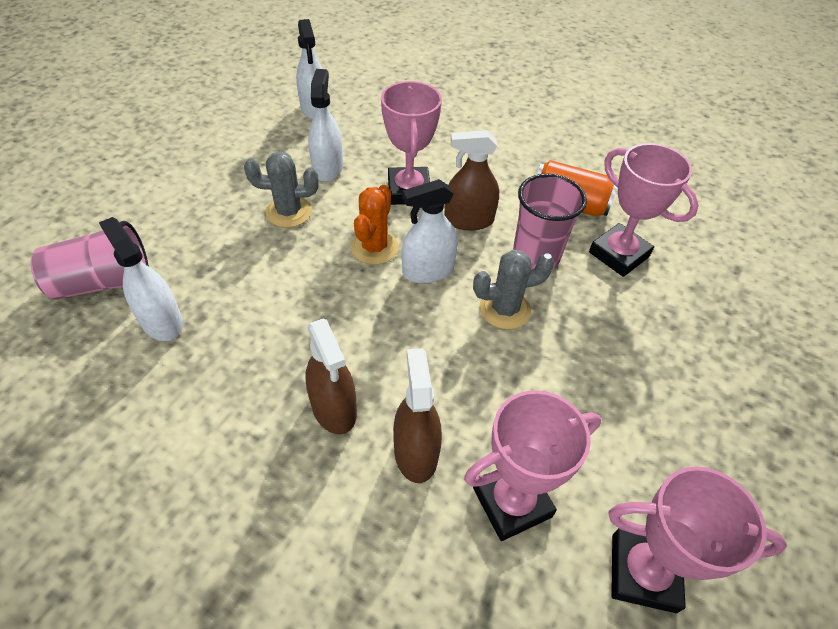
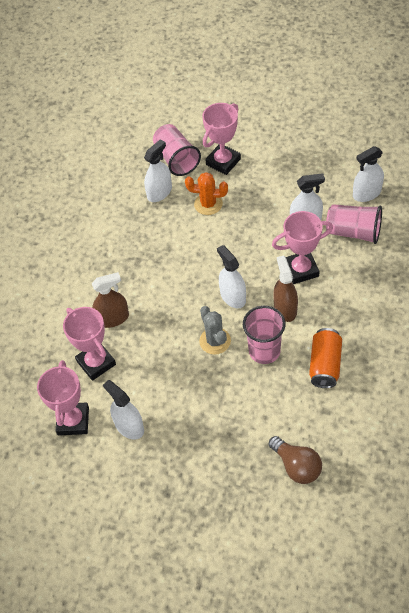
camera: 85 degrees right, 5 degrees up
(289, 212) = (257, 215): grey cactus -> none
(334, 408) = (128, 279): brown spray bottle -> none
(369, 133) = (353, 232): none -> pink cup
(374, 247) = (242, 265): orange cactus -> orange cactus (208, 204)
(618, 254) = (284, 399): pink trophy -> pink trophy (223, 162)
(658, 467) = (129, 426): none -> white spray bottle
(724, 265) = (296, 466): none -> brown light bulb

